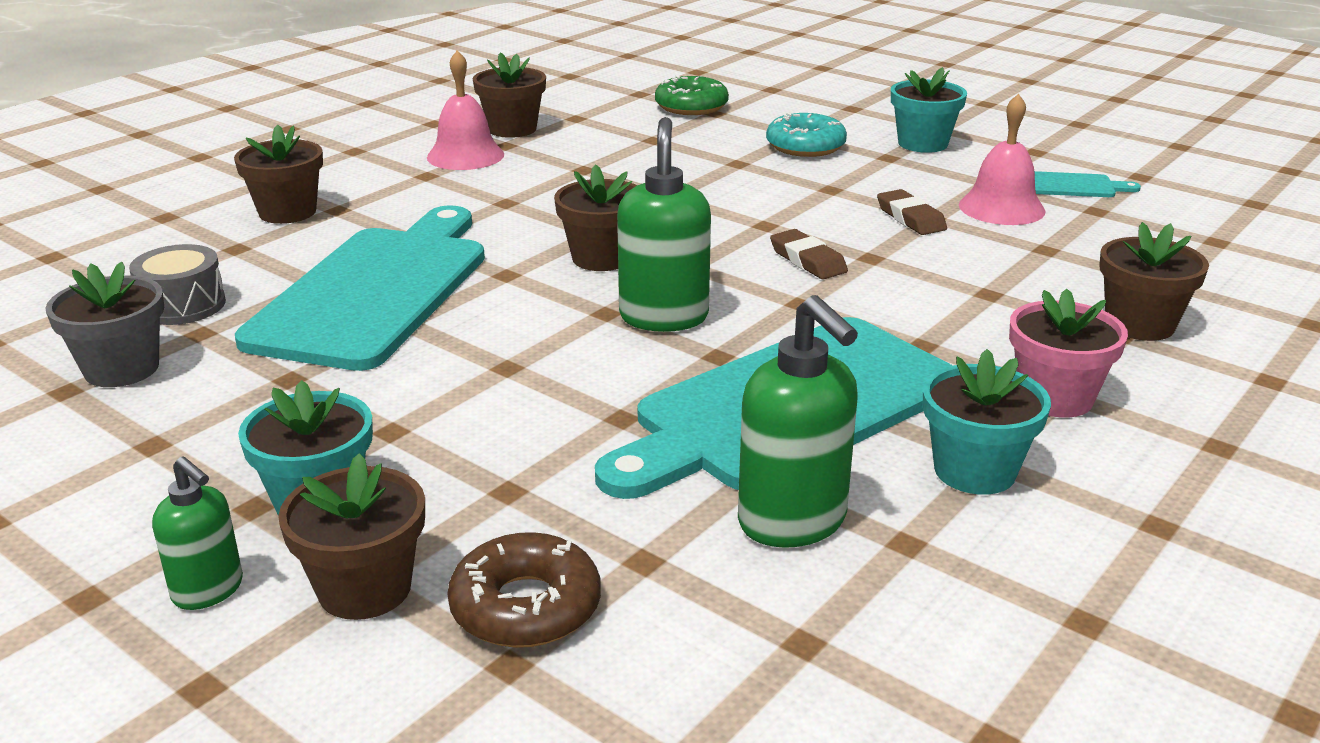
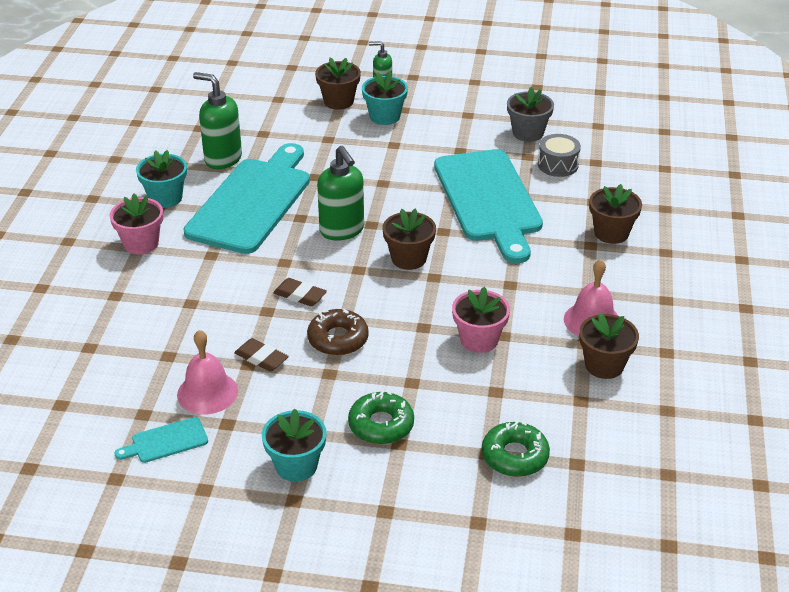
camera: 150 degrees right, 10 degrees up
(526, 606) = (287, 111): brown donut -> brown donut (338, 339)
(617, 172) = (479, 340): none -> pink flower pot
(805, 146) = (381, 425): turquoise donut -> green donut
(1139, 324) = (106, 305): brown flower pot -> none

